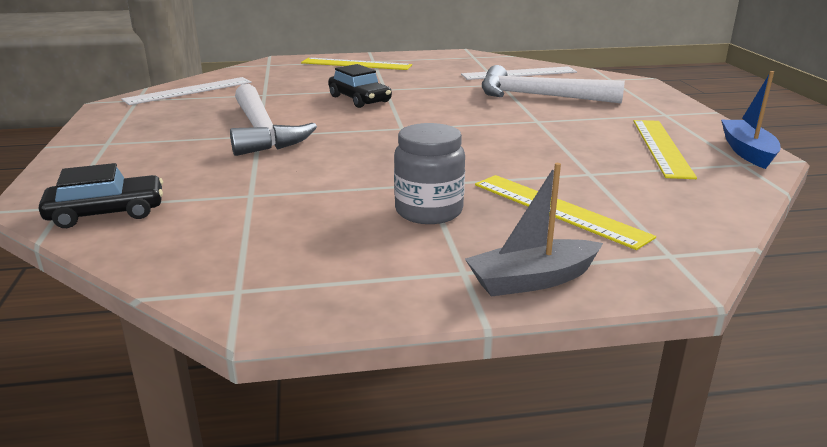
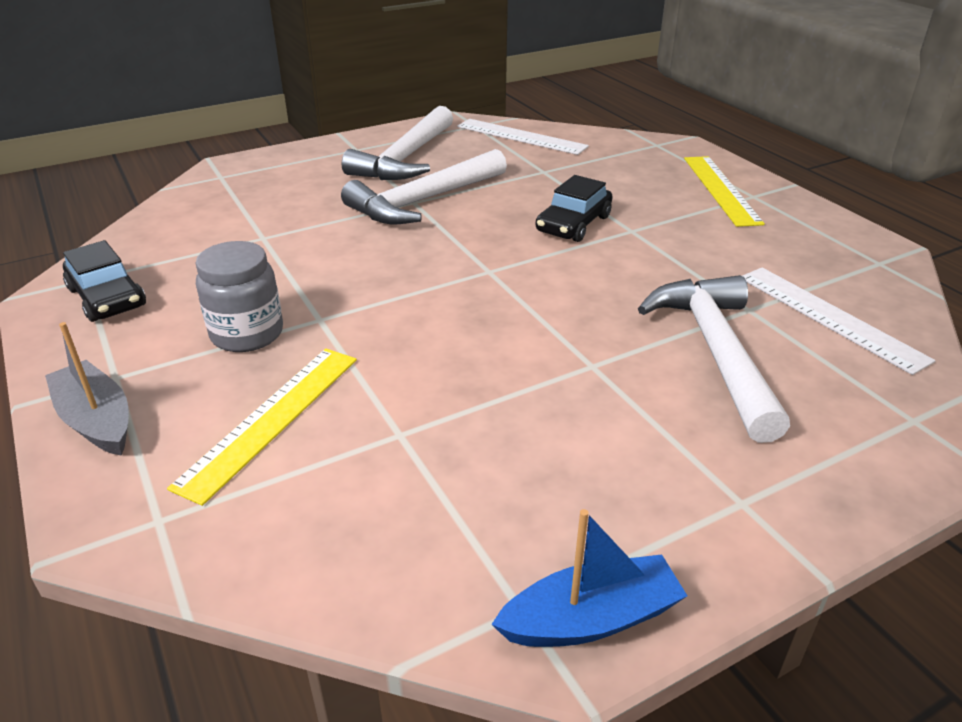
camera: 70 degrees right, 10 degrees up
(106, 213) = (212, 194): black car -> black car (107, 297)
(165, 128) = (405, 159): none -> white hammer
(661, 147) = (548, 501): yellow ruler -> none

